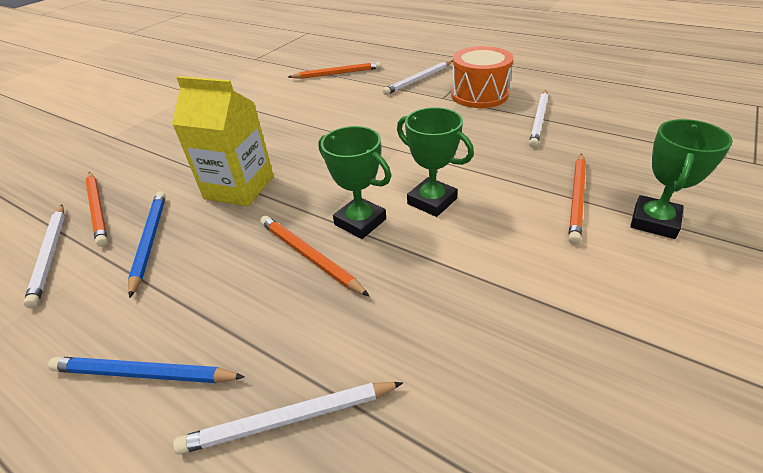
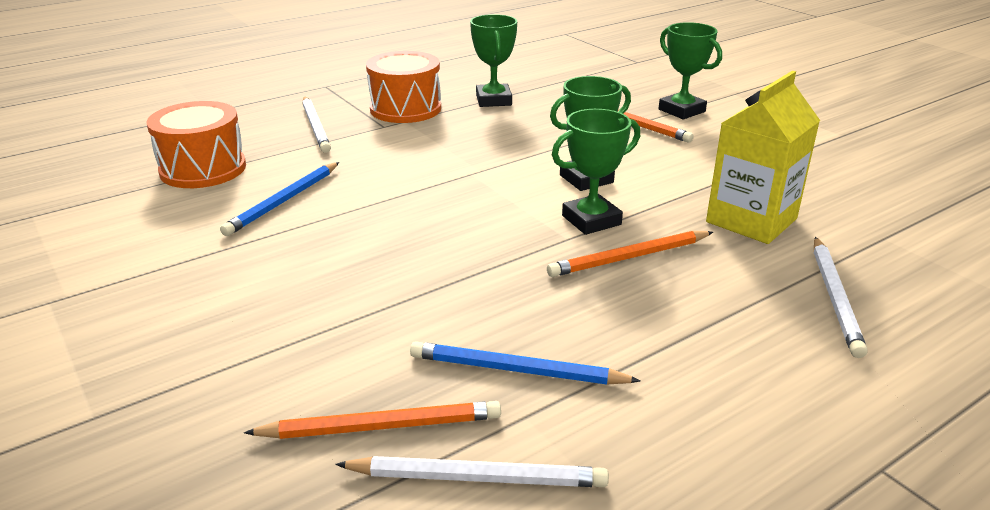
camera: 70 degrees left, 10 degrees down
(144, 373) = (761, 378): blue pencil -> blue pencil (284, 201)
(239, 187) = (448, 286): yellow carton -> yellow carton (751, 220)
(337, 74) = (203, 169): orange pencil -> orange drum
(539, 120) = (493, 100): white pencil -> green trophy

